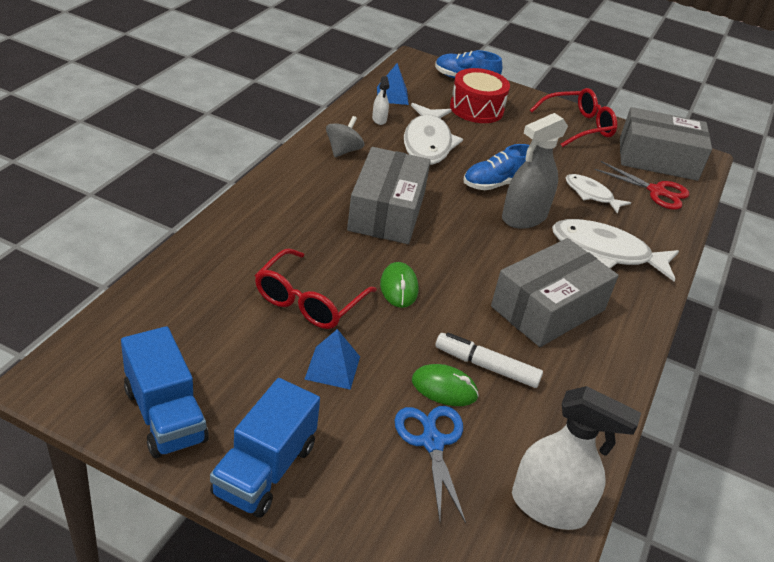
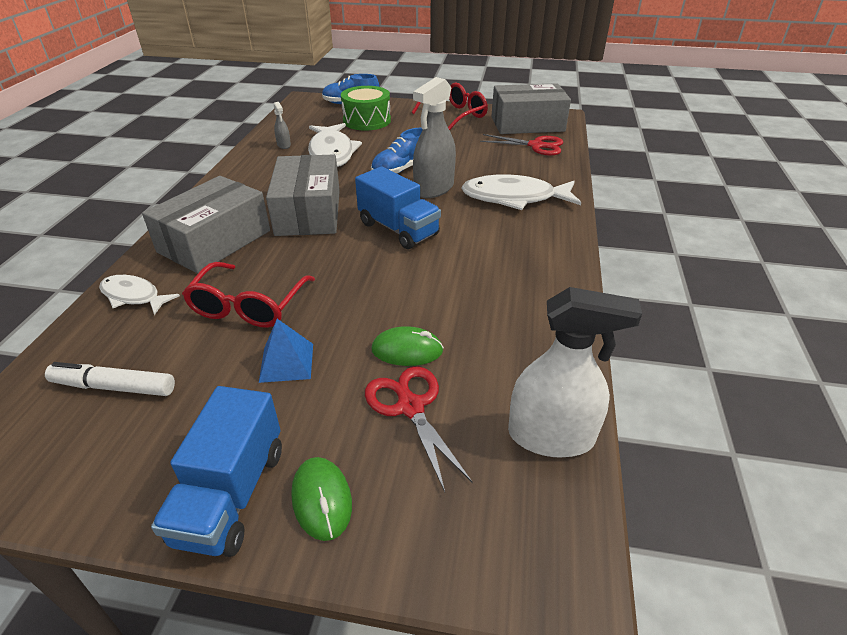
camera: 10 degrees left, 0 degrees up
(165, 415) = (101, 468): blue truck -> blue truck (398, 229)
(343, 151) = (256, 174): grey spinning top -> none
(379, 119) = (284, 145): white spray bottle -> grey spray bottle
(392, 95) = (291, 126): blue pyramid -> none
(399, 287) = (336, 271): green mouse -> green mouse (322, 500)
(432, 442) = (411, 407): blue scissors -> red scissors
(476, 109) = (367, 121): red drum -> green drum
(487, 367) = (442, 319): white marker -> white marker (114, 387)
(548, 308) = (481, 254): grey box -> grey box (215, 241)
(591, 194) = (484, 159): white fish -> white fish (133, 296)

